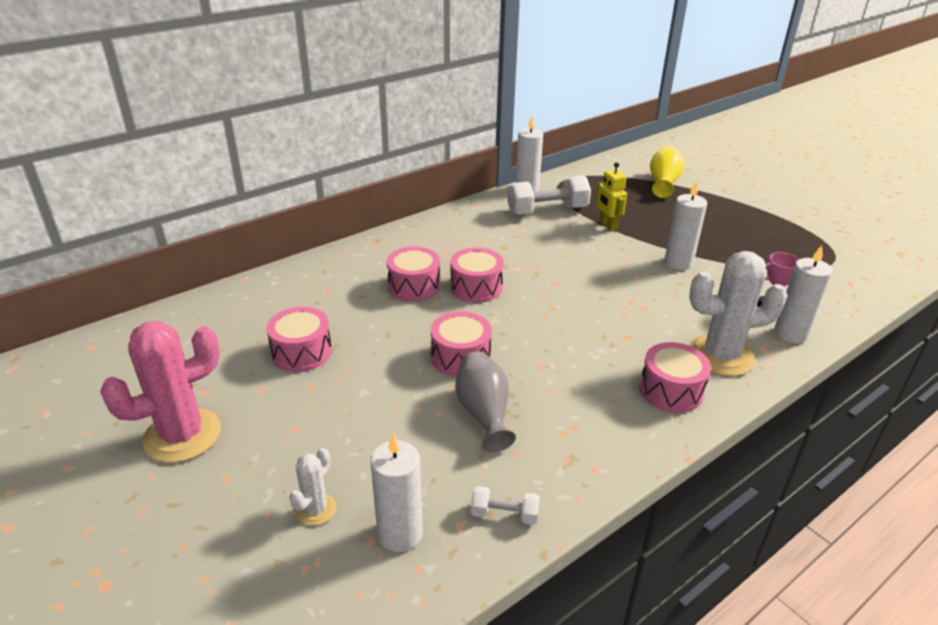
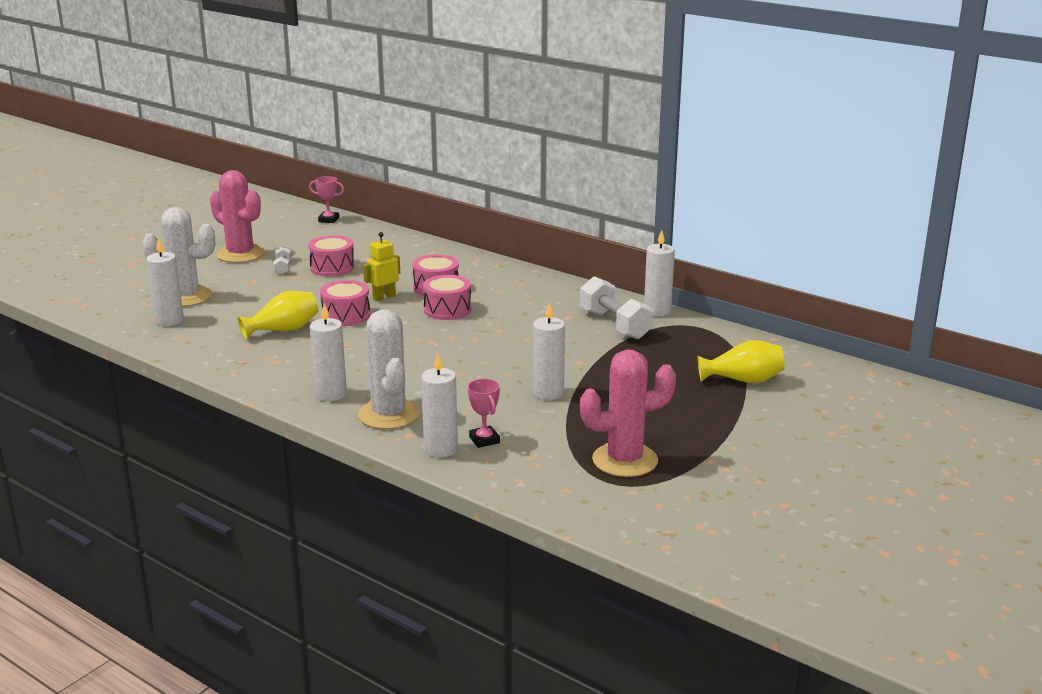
camera: 75 degrees right, 10 degrees down
(123, 338) = (328, 220): none -> pink trophy
(316, 509) = (186, 297): white cactus -> white cactus, size x2.03
(484, 413) = (283, 330): grey vase -> yellow vase
(504, 514) = (187, 346): white dumbbell -> white dumbbell (283, 268)
(607, 225) = (604, 355): yellow robot -> yellow robot (384, 297)
(671, 390) = (331, 394): pink drum -> white candle
(796, 250) = (625, 460): none -> pink cactus

